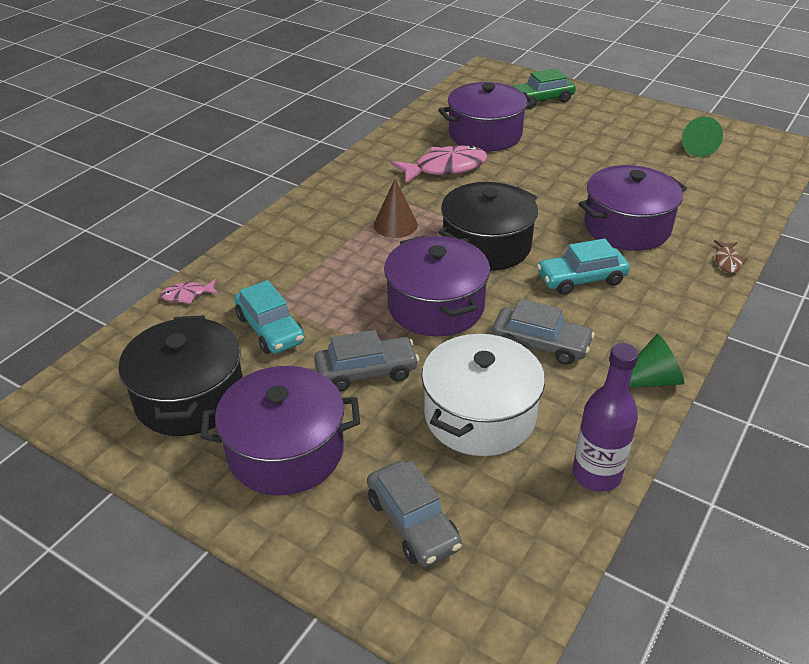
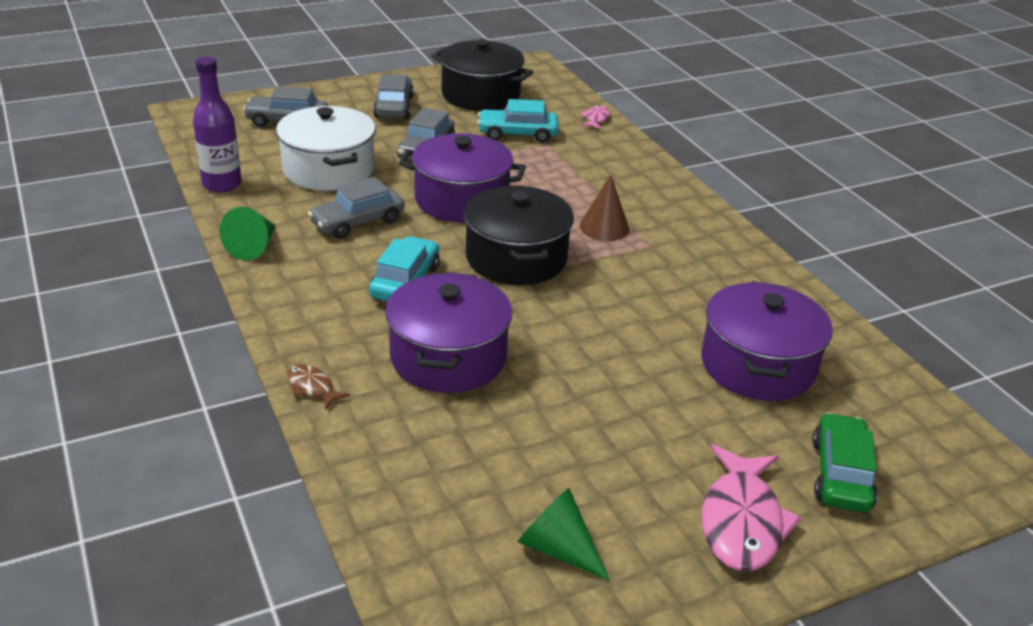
camera: 120 degrees right, 5 degrees down
(285, 451) = (394, 107): purple pot -> grey car
(445, 168) = (692, 299): pink fish -> pink fish (741, 521)

